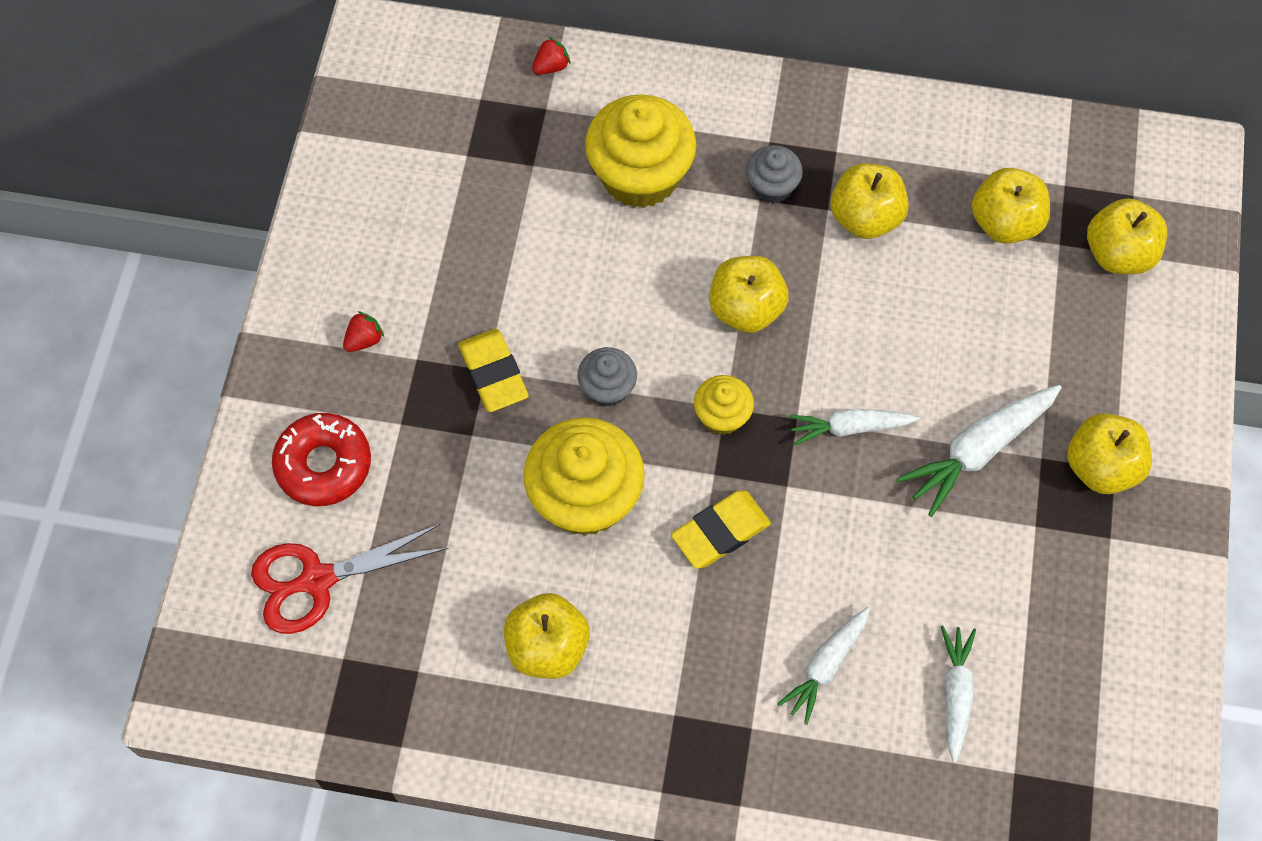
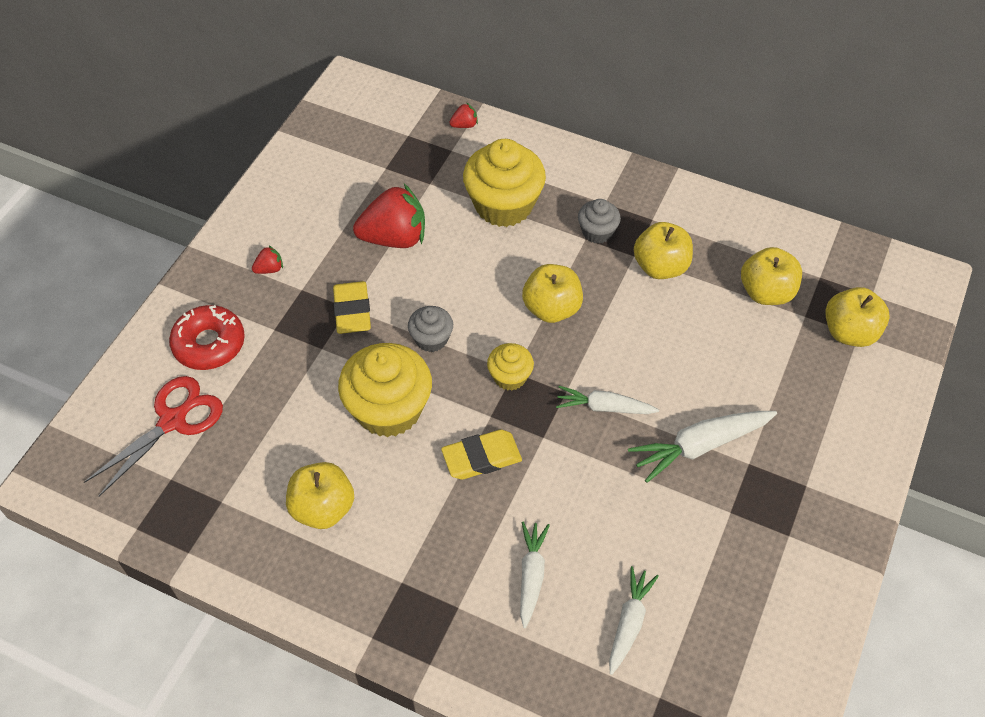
camera: 15 degrees right, 10 degrees down
(317, 580) = (173, 420): red scissors -> red scissors turned 135 degrees clockwise
(513, 256) = (394, 238): none -> red strawberry
(825, 666) = (531, 575): white carrot -> white carrot turned 135 degrees clockwise
(1101, 466) = (795, 481): yellow apple -> none

